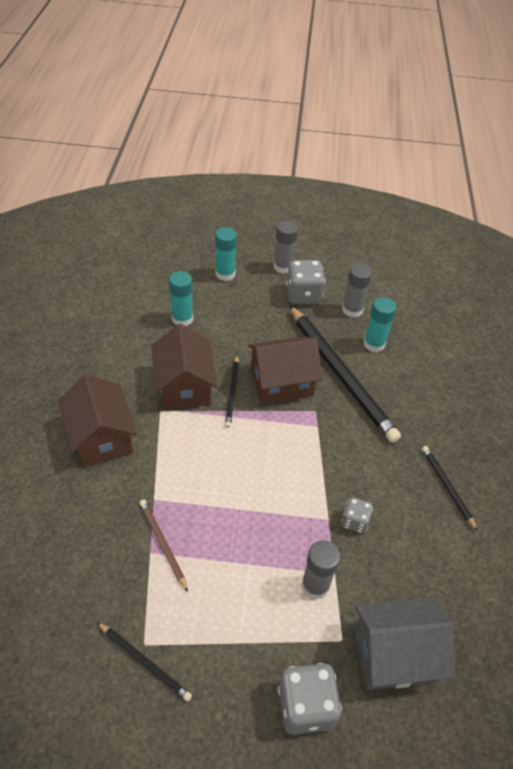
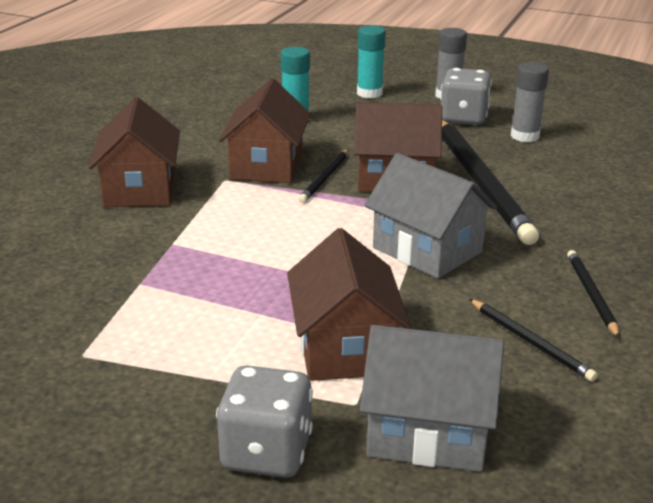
camera: 20 degrees right, 20 degrees down
(144, 661) = (72, 369): black pencil -> black pencil (530, 342)
(163, 544) = (160, 279): brown pencil -> none
(315, 585) = (345, 348): grey glue stick -> brown house
(331, 463) = (427, 250): none -> grey house
(354, 521) = (434, 303): grey dice -> none
(374, 344) = (541, 165): turquoise glue stick -> none

